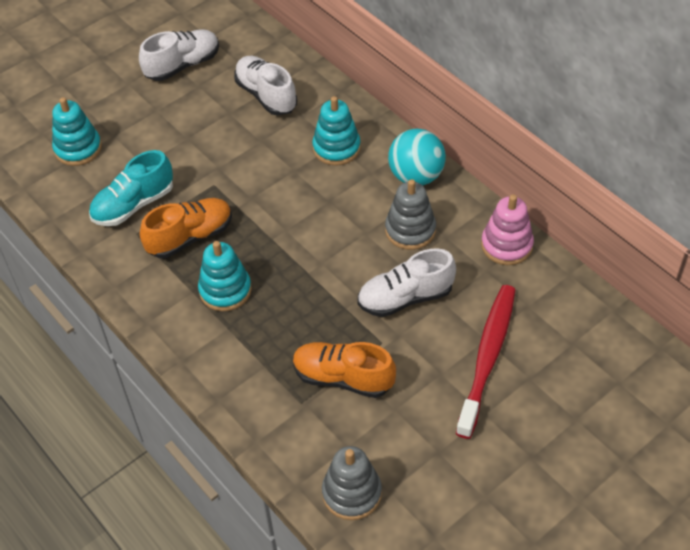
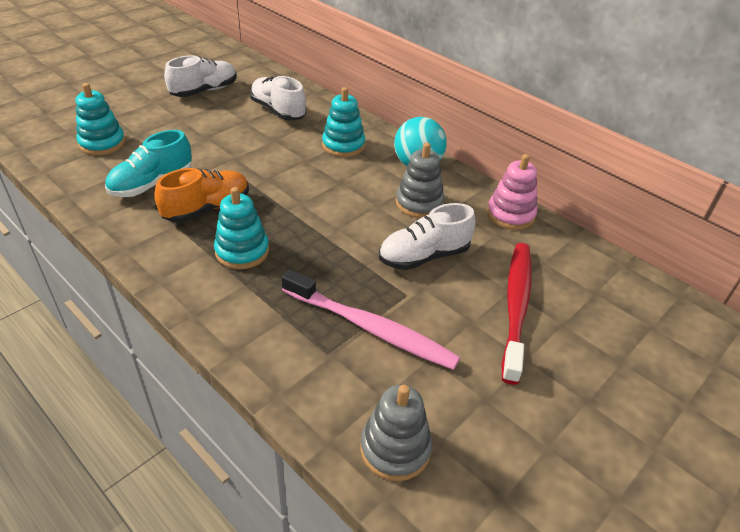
camera: 10 degrees left, 10 degrees down
(343, 378) = (370, 328): orange shoe -> pink toothbrush

